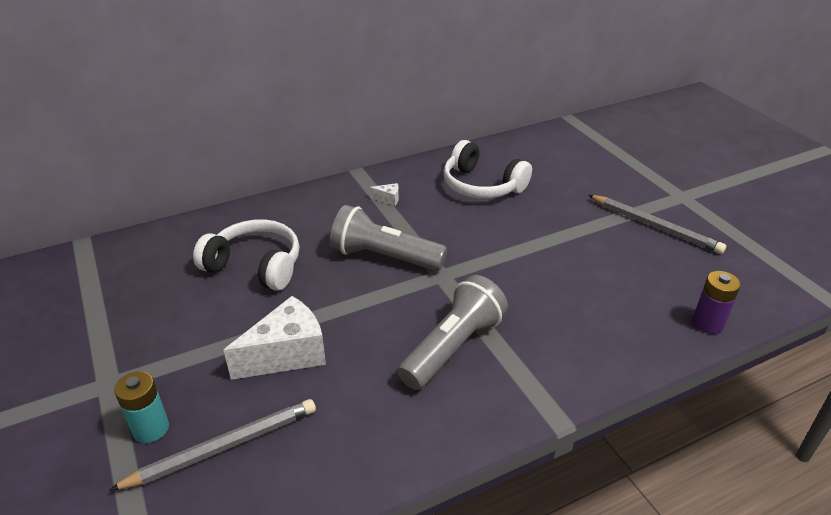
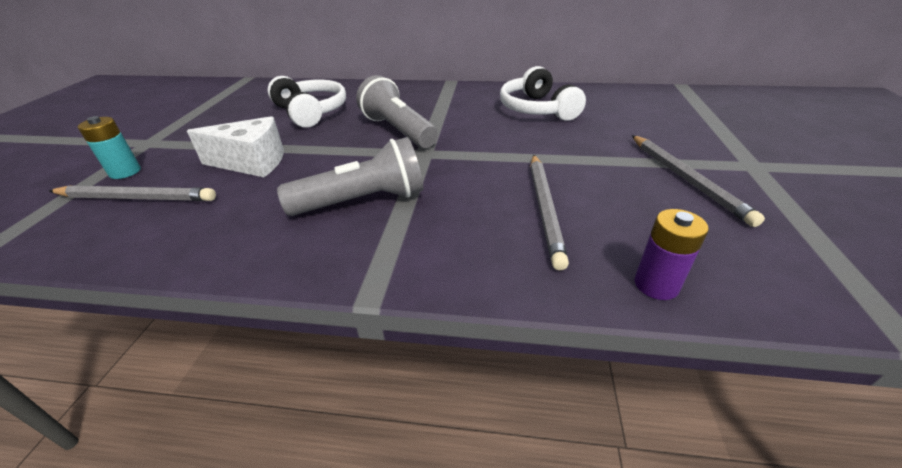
camera: 35 degrees right, 0 degrees up
(388, 199) = (450, 100): white cheese -> none
(593, 293) = (544, 209): none -> grey pencil

